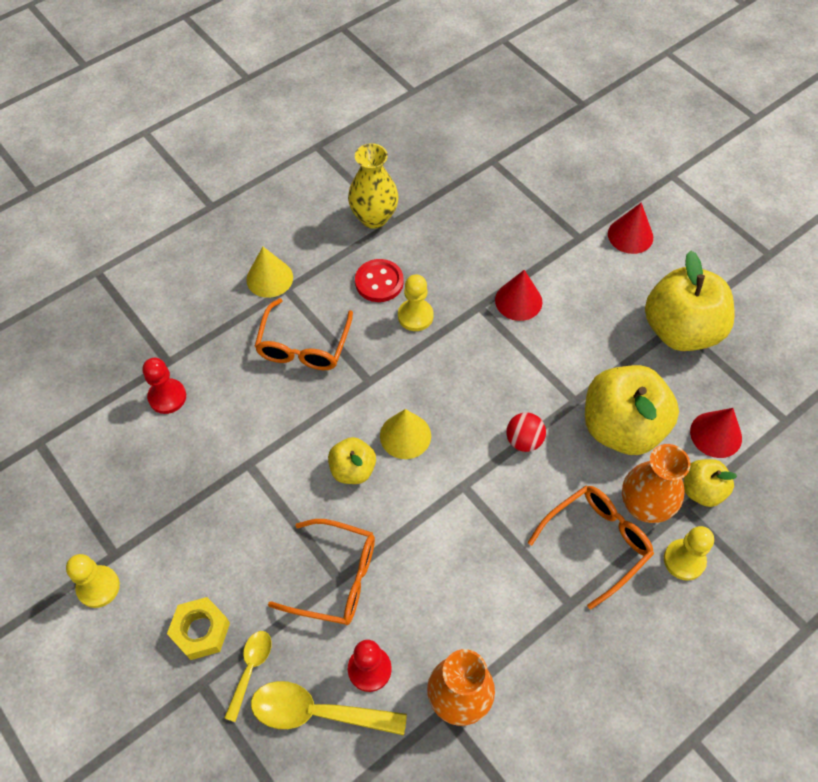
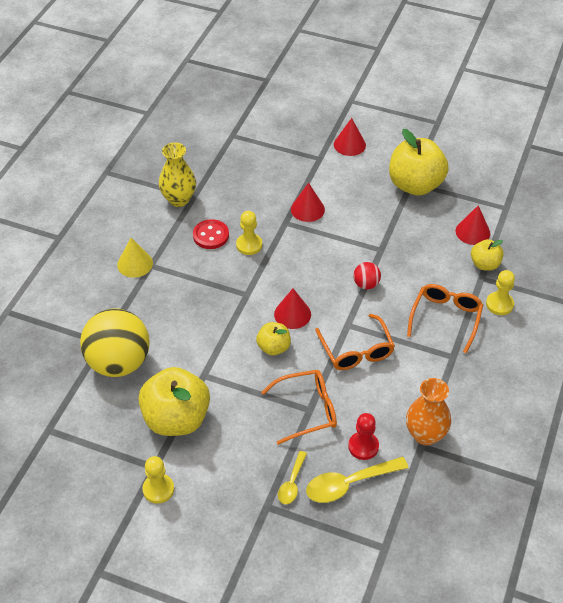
camera: 30 degrees left, 10 degrees down
(167, 397) = (119, 363): red pawn -> yellow ball
(200, 631) = (244, 479): yellow nut -> none
(250, 669) = (292, 483): yellow spoon -> yellow spoon turned 150 degrees counterclockwise
(303, 346) = (188, 293): orange glasses -> orange glasses (356, 351)
(405, 435) = (292, 314): yellow cone -> red cone
(621, 427) = (418, 252): yellow apple -> yellow apple (176, 419)
(644, 506) = (459, 287): orange vase -> none

